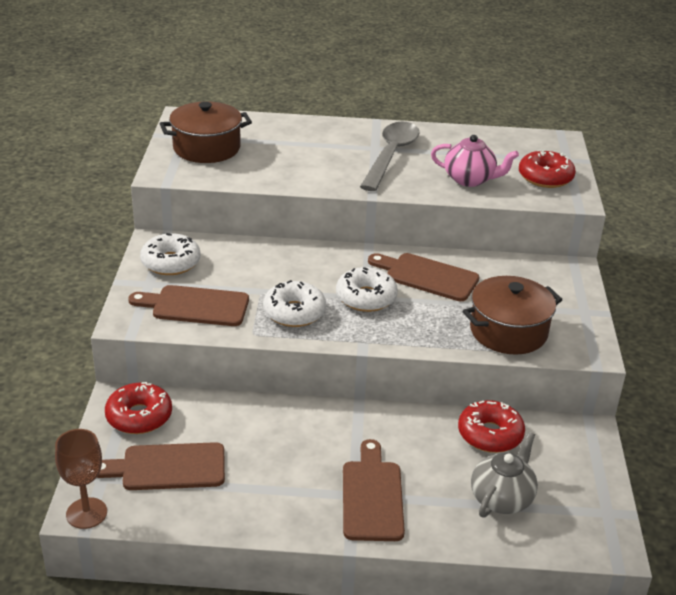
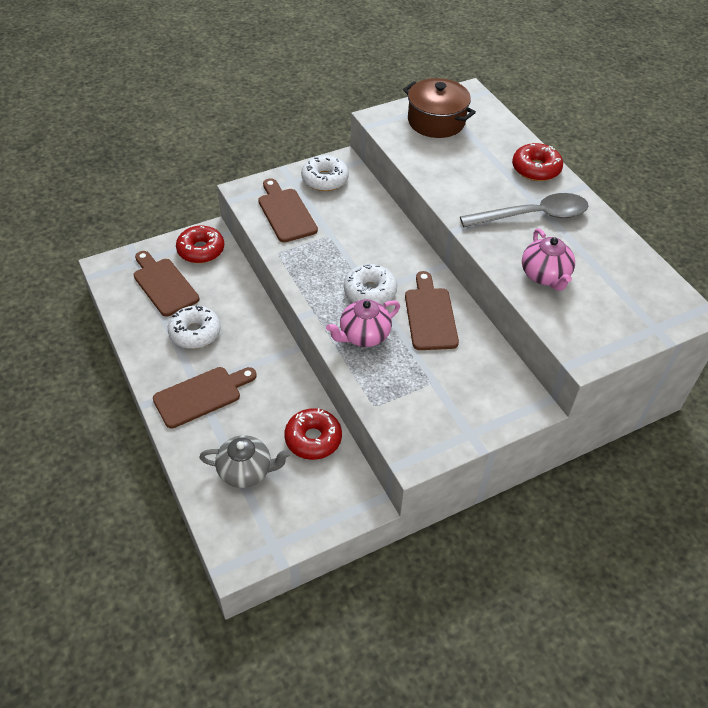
camera: 60 degrees right, 15 degrees up
(86, 513) = (104, 270): brown goblet -> none
(294, 312) = (319, 262): white donut -> white donut (195, 333)
(422, 323) = (363, 335): none -> pink teapot
(508, 331) = (397, 391): brown pot -> none
(545, 177) = (603, 323): red donut -> red donut (536, 169)

